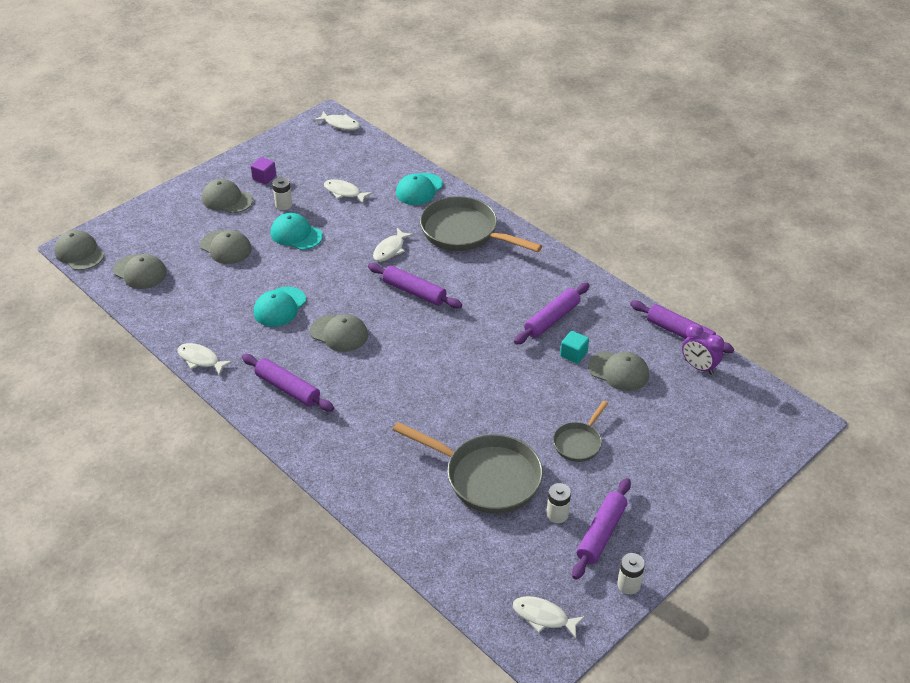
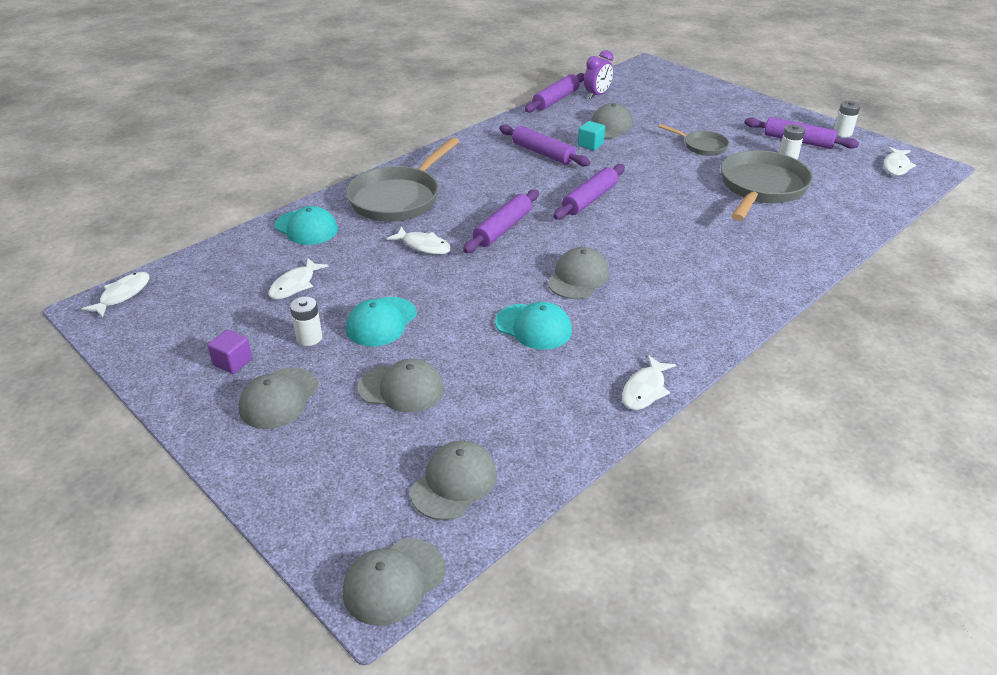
camera: 90 degrees left, 5 degrees down
(226, 247) = (401, 388): grey cap -> grey cap turned 60 degrees clockwise
(288, 388) = (679, 311): purple rolling pin -> purple rolling pin (589, 199)

